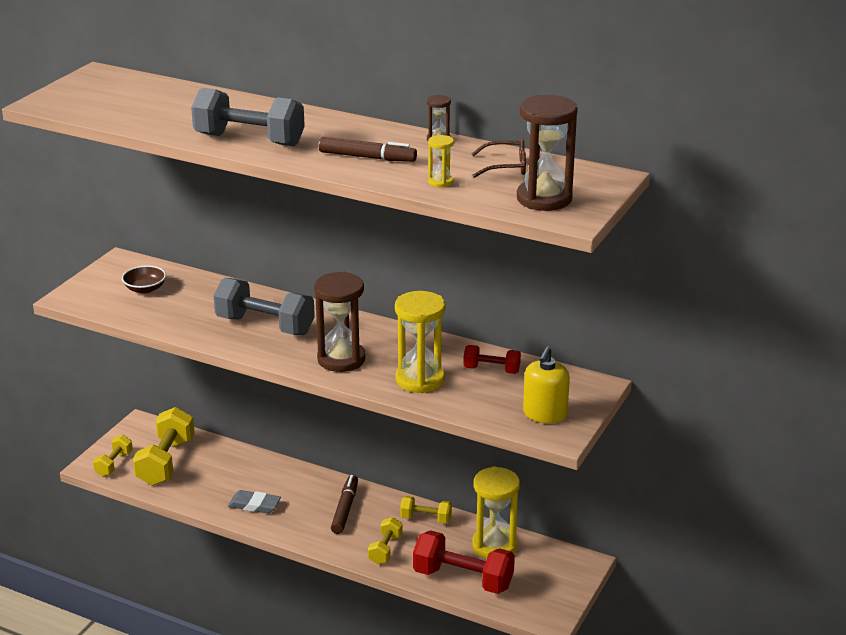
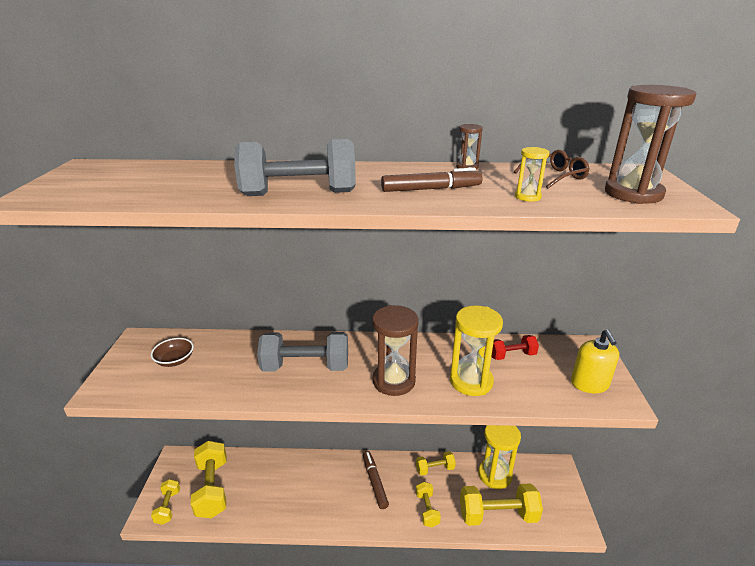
camera: 25 degrees left, 0 degrees up
(254, 505) = (305, 505): grey eraser -> none
(463, 579) = (497, 515): red dumbbell -> yellow dumbbell

